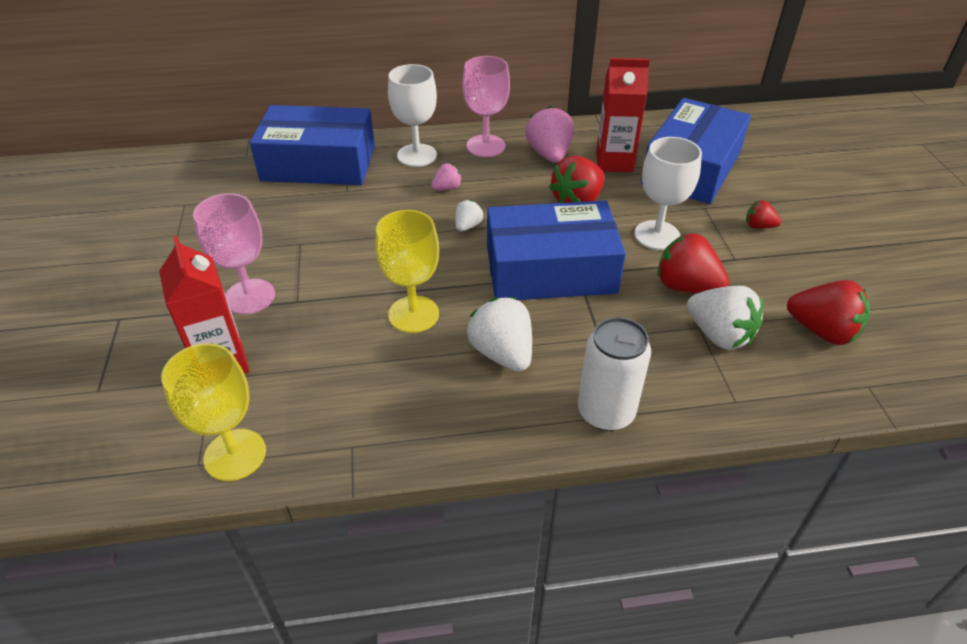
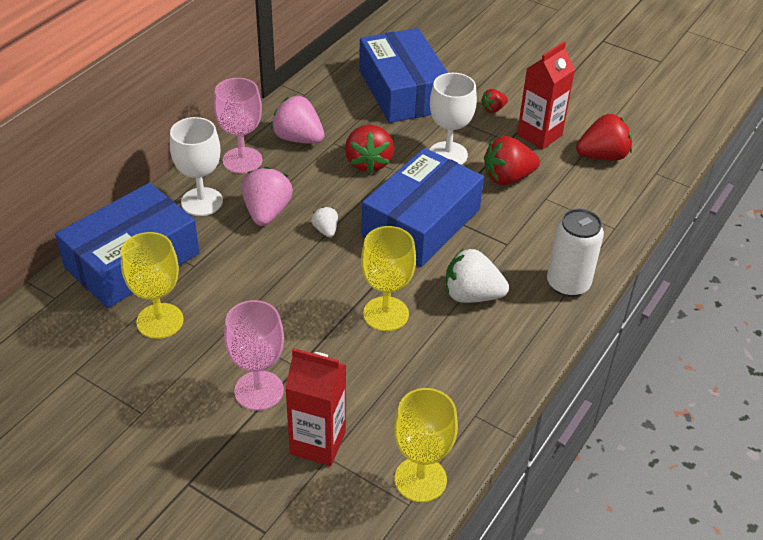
camera: 50 degrees left, 0 degrees up
(272, 209) = (160, 321): none -> yellow goblet
(447, 188) = (267, 212): pink strawberry -> pink strawberry, size x1.90
(614, 162) = (350, 117): red carton -> red carton (539, 135)
(719, 335) = (561, 196): white strawberry -> none

